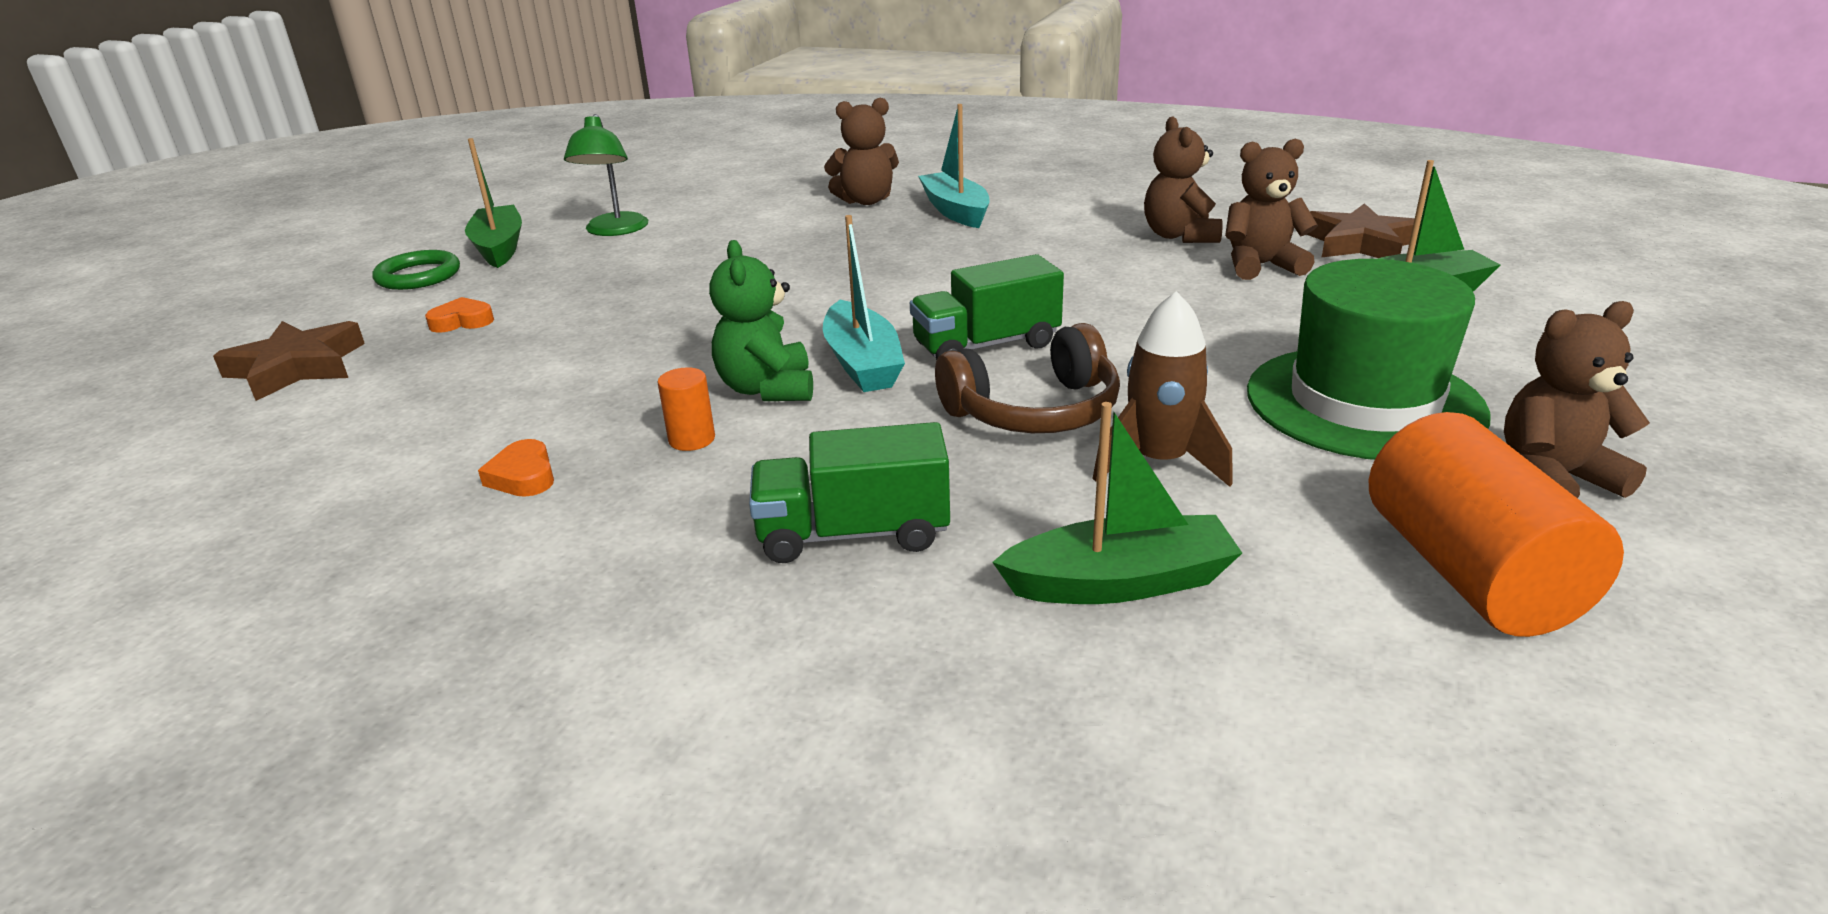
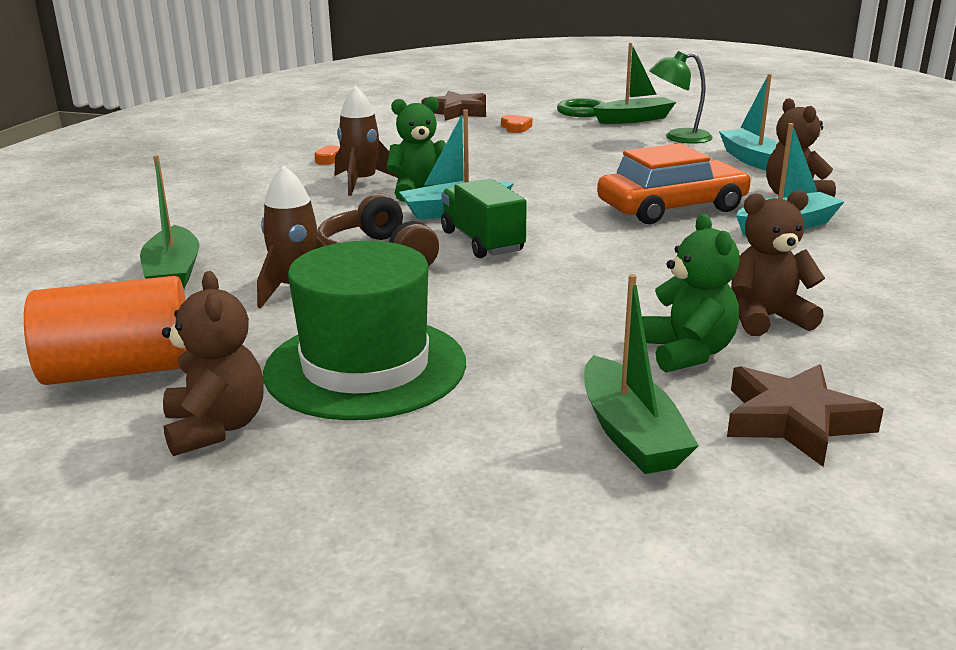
camera: 85 degrees right, 5 degrees down
(692, 439) = (362, 183): orange cylinder -> brown rocket
(733, 206) = (752, 160): none -> turquoise boat
(853, 534) = (251, 219): green truck -> none
(887, 249) = (672, 208): none -> orange car
(1261, 266) = (688, 353): brown teddy bear -> green teddy bear

